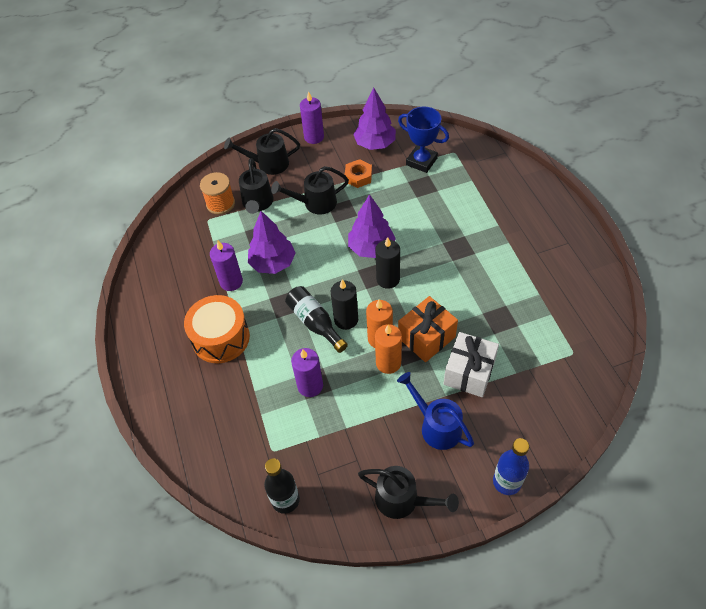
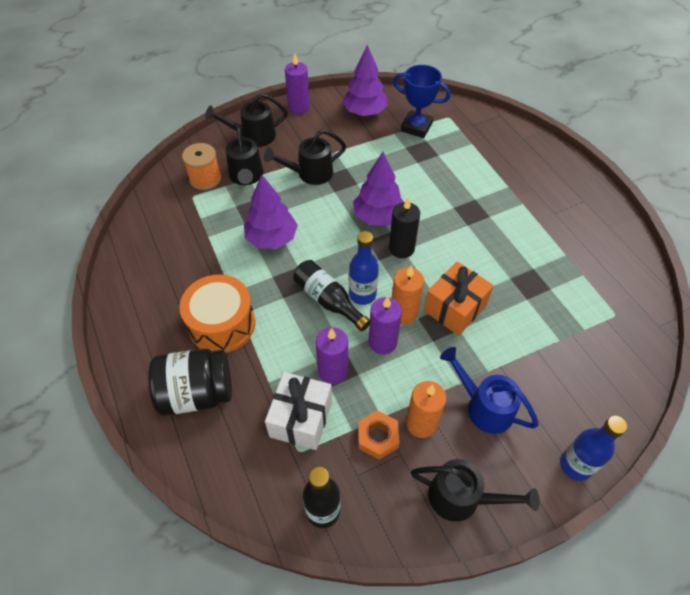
camera: 10 degrees left, 0 degrees up
(193, 396) = (197, 393): none -> black jar
(231, 282) = (227, 261): purple candle -> purple candle (382, 342)
(346, 319) = (362, 294): black candle -> blue bottle
(358, 177) = (352, 145): orange nut -> orange nut (378, 437)
(388, 363) = (417, 339): orange candle -> orange candle (421, 423)
(469, 372) = (508, 343): white gift -> white gift (301, 419)

